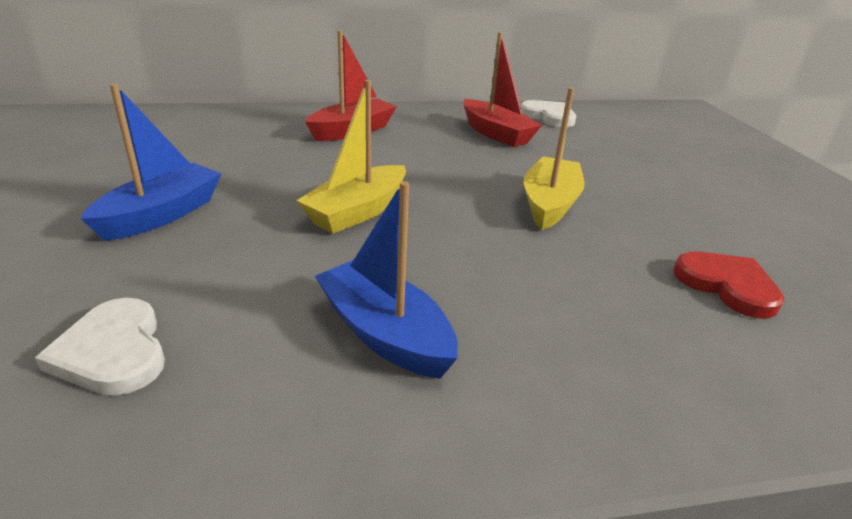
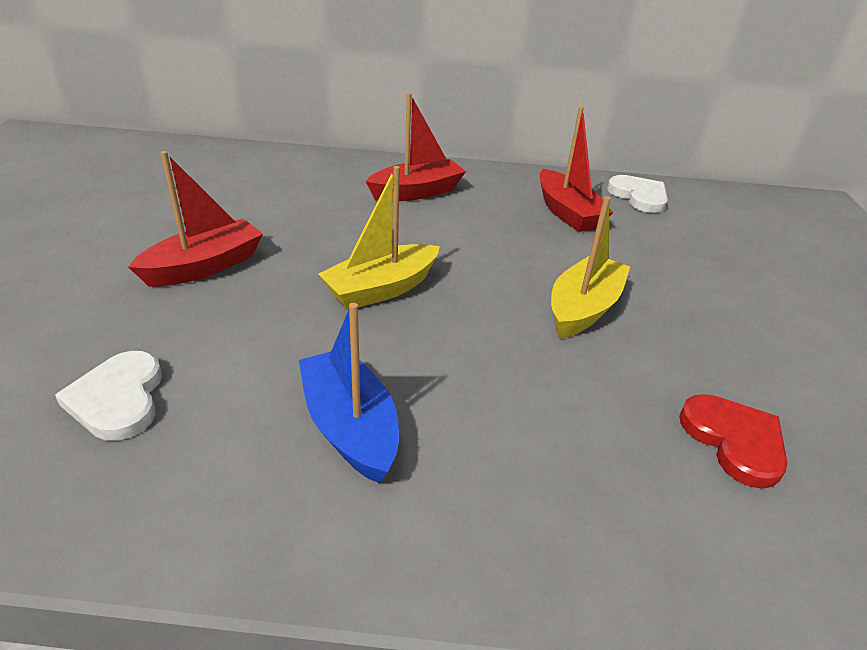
camera: 15 degrees right, 5 degrees up
(161, 215) = (204, 266): blue boat -> red boat

